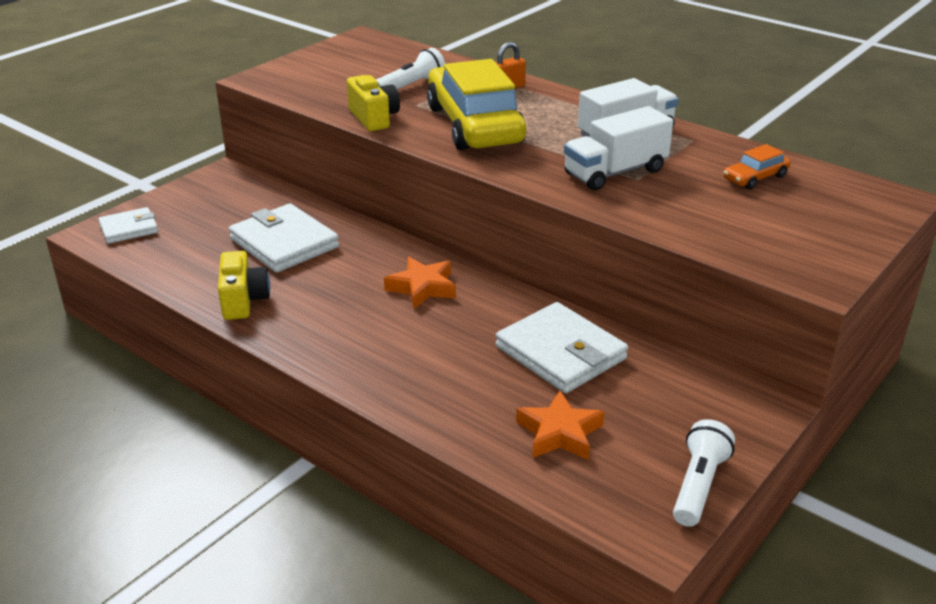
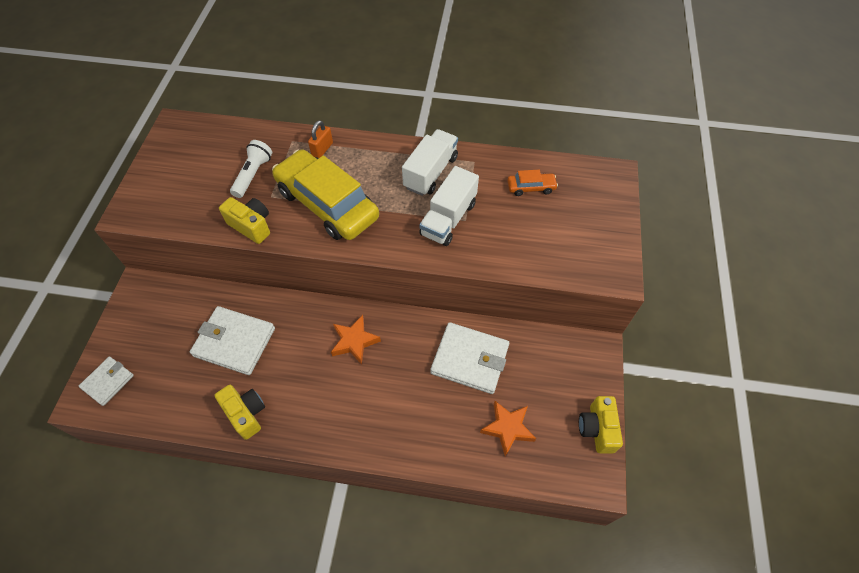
camera: 30 degrees left, 25 degrees up
(698, 485) = (597, 429): white flashlight -> yellow camera
(755, 178) = (531, 187): orange car -> orange car turned 120 degrees counterclockwise

